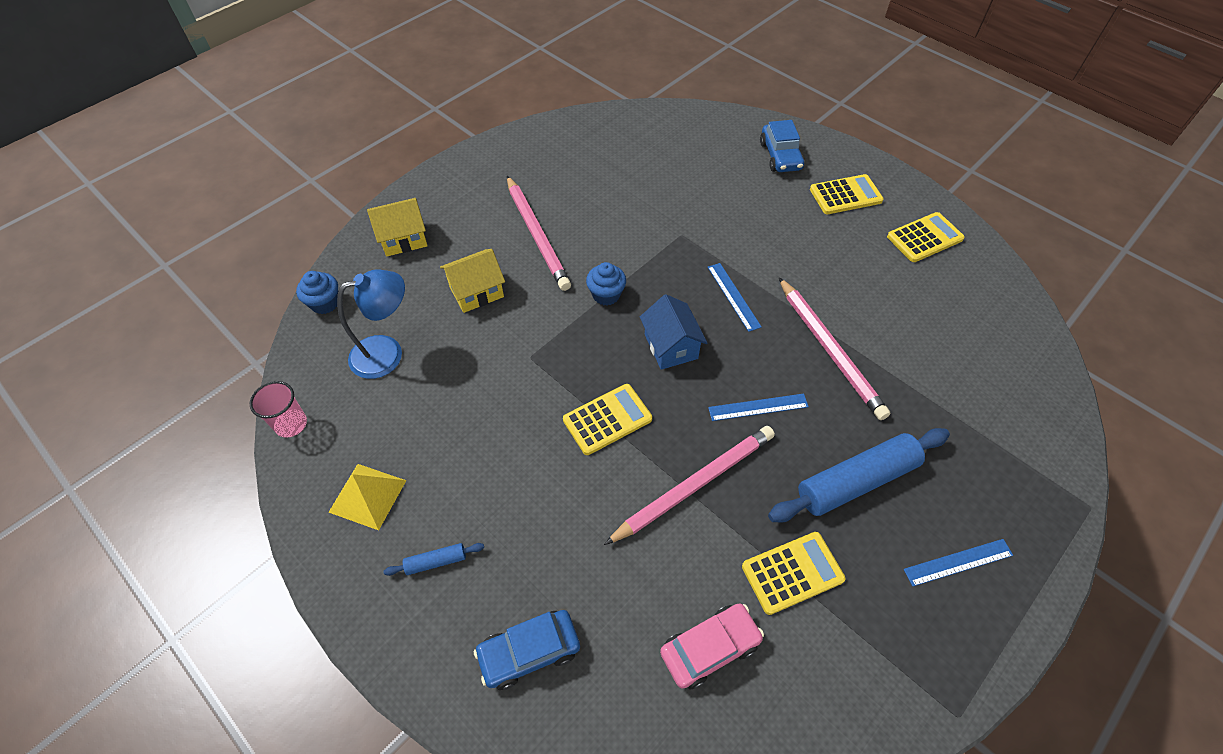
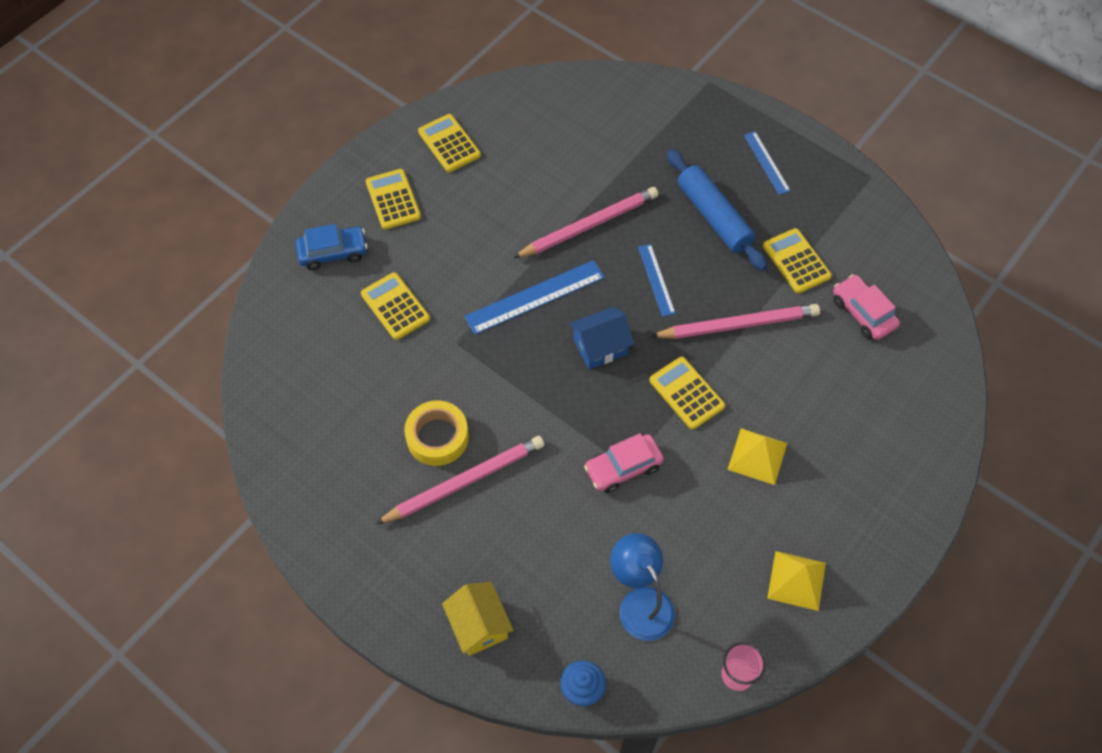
camera: 95 degrees left, 5 degrees up
(436, 562) = (842, 509): blue rolling pin -> none
(476, 292) = (551, 530): yellow house -> none
(520, 480) = (757, 456): none -> yellow pyramid
(529, 353) = (623, 467): none -> pink car
(529, 652) = (894, 429): blue car -> none
(583, 219) = (437, 437): none -> yellow tape
(606, 295) = (543, 406): blue cupcake -> none
(694, 485) = (737, 325): pink pencil -> pink pencil turned 120 degrees clockwise
(722, 195) = (395, 306): none -> yellow calculator
(733, 296) = (535, 297): blue ruler -> blue ruler, size x1.70

